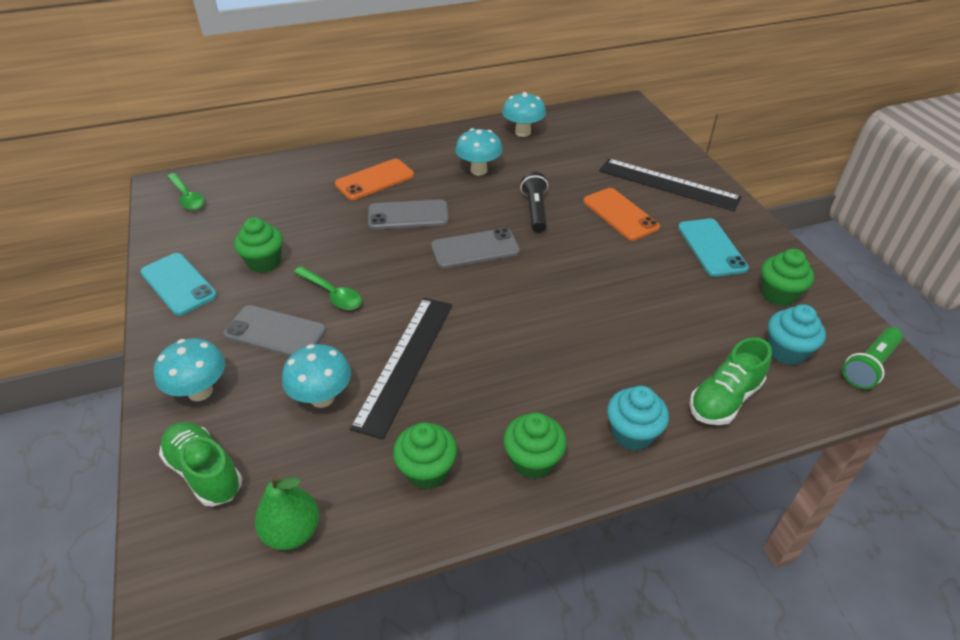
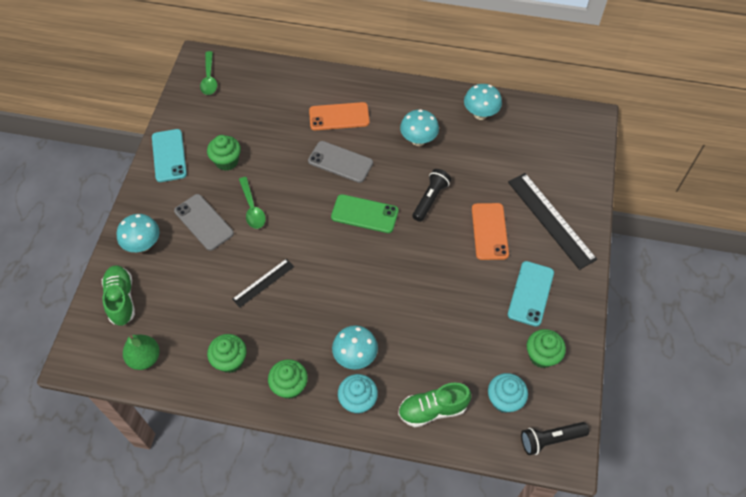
camera: 30 degrees right, 15 degrees up
(322, 398) = (204, 283): turquoise mushroom -> turquoise mushroom (355, 356)
(405, 362) = (263, 282): black ruler -> black ruler, size x0.55
(475, 249) = (364, 214): grey phone -> green phone
(869, 365) = (550, 439): green flashlight -> black flashlight

